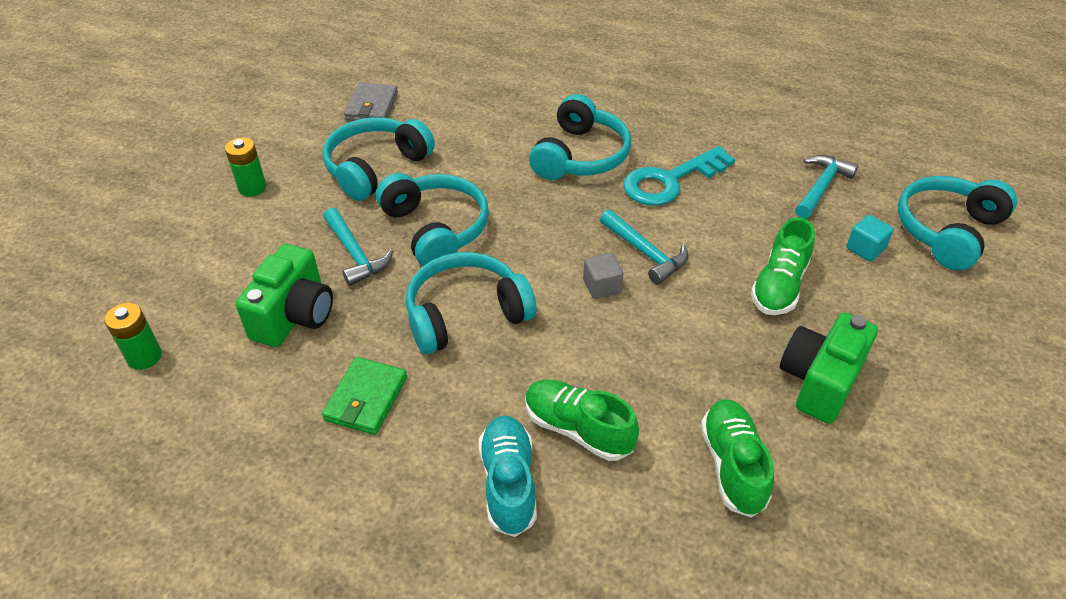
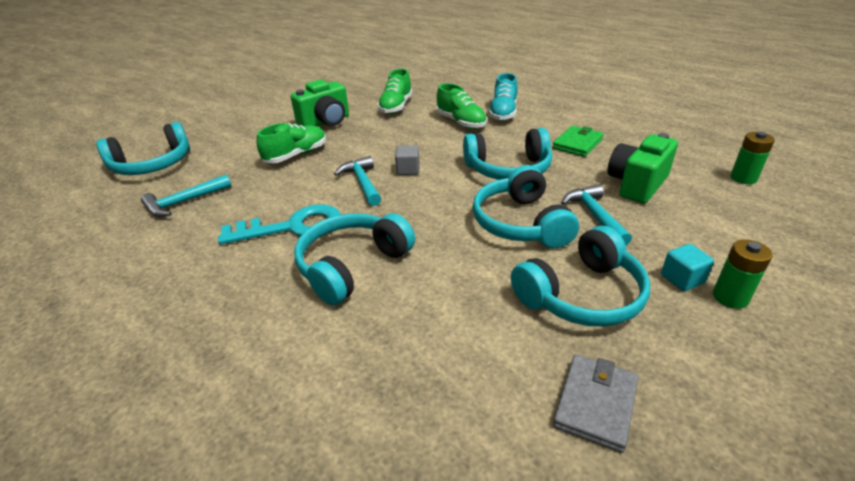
camera: 160 degrees left, 10 degrees down
(865, 249) = (217, 164): turquoise cube -> turquoise cube (682, 279)

